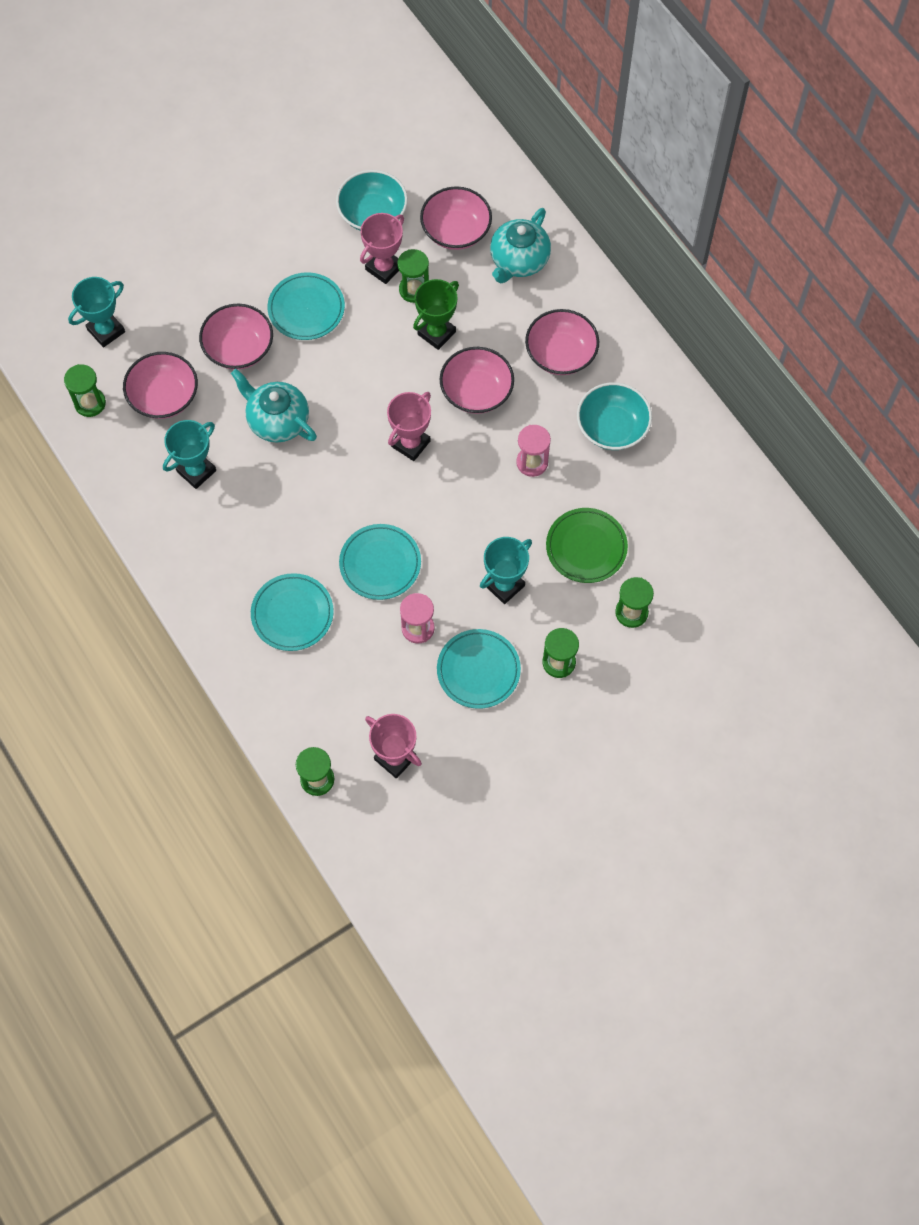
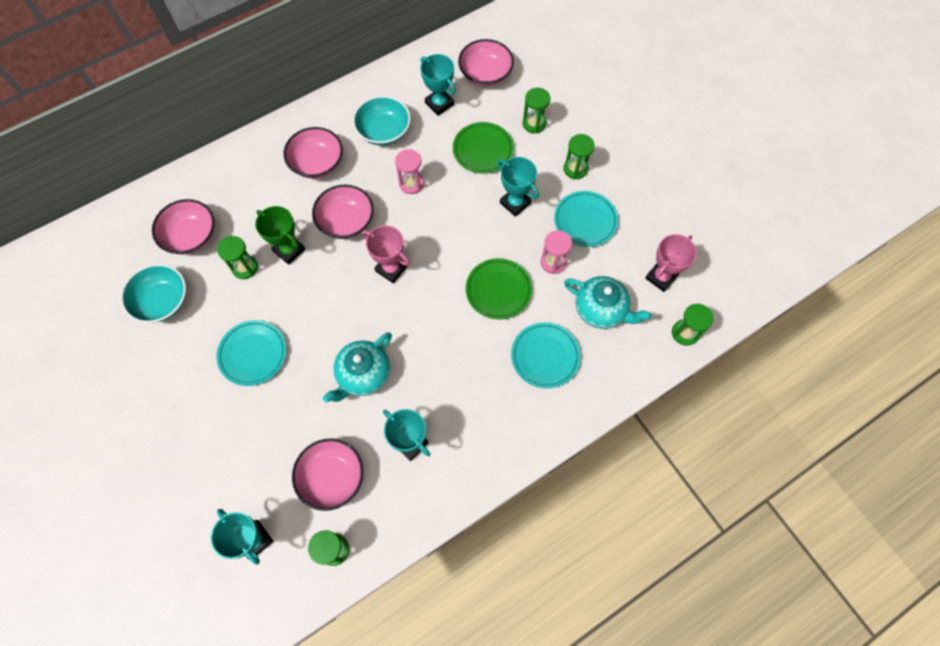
camera: 90 degrees left, 0 degrees up
(239, 348) = (287, 411): pink bowl -> pink bowl (485, 74)
(380, 563) = (498, 290): turquoise plate -> green plate
(384, 268) = (220, 291): pink trophy -> none
(518, 261) = (228, 190): turquoise teapot -> turquoise teapot (601, 310)
(660, 493) = (439, 104): none -> turquoise trophy

